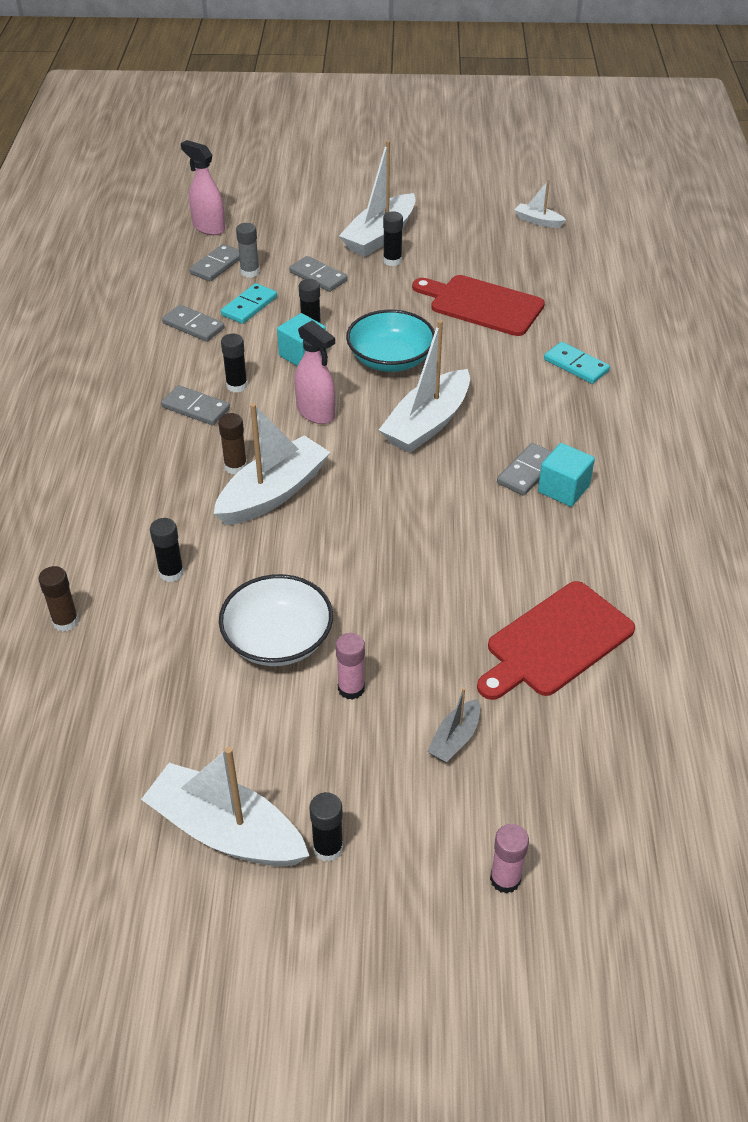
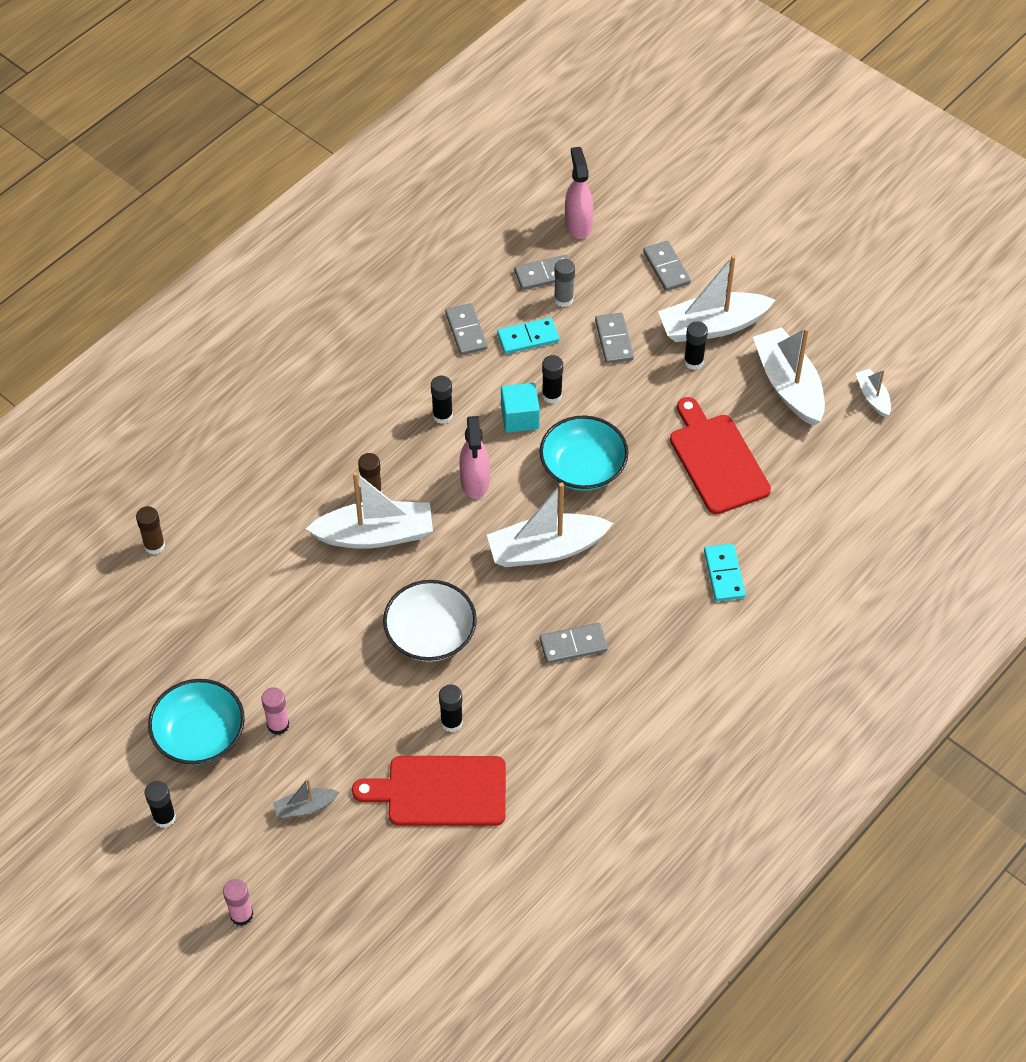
camera: 40 degrees right, 10 degrees up
(171, 573) = (249, 554): black glue stick -> black glue stick (451, 722)
(195, 408) = (393, 417): grey domino -> grey domino (666, 268)
(226, 831) = (120, 763): white boat -> white boat (788, 385)
(278, 640) = (268, 656): white bowl -> white bowl (430, 634)
(284, 748) = (200, 735): none -> turquoise bowl
(563, 489) = (583, 678): turquoise cube -> none

